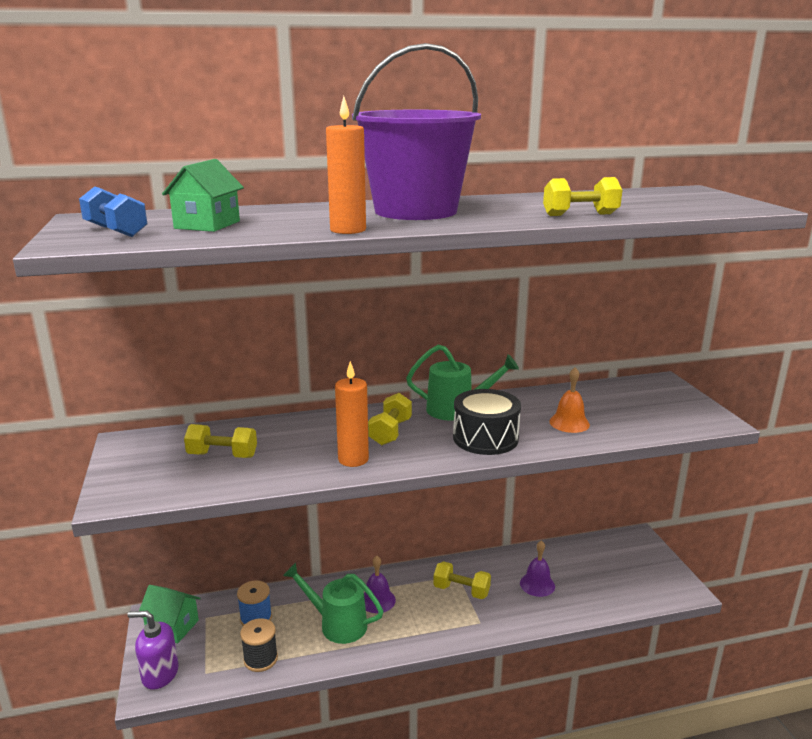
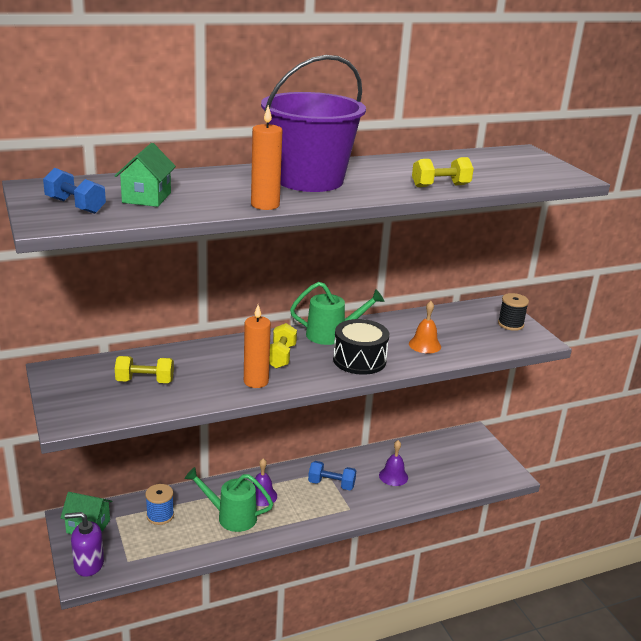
camera: 10 degrees left, 5 degrees up
(260, 659) = (172, 547): black spool -> black spool (510, 324)
(461, 591) = (331, 484): yellow dumbbell -> blue dumbbell

